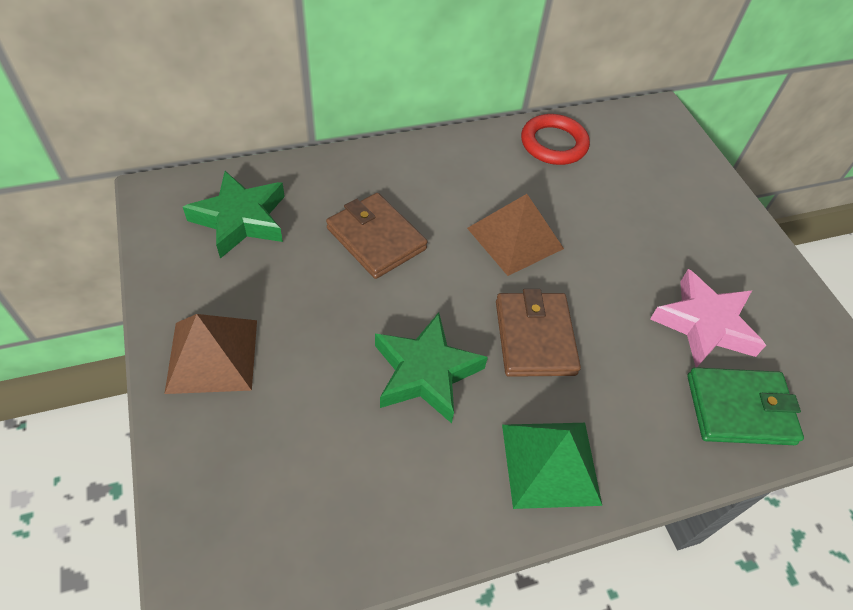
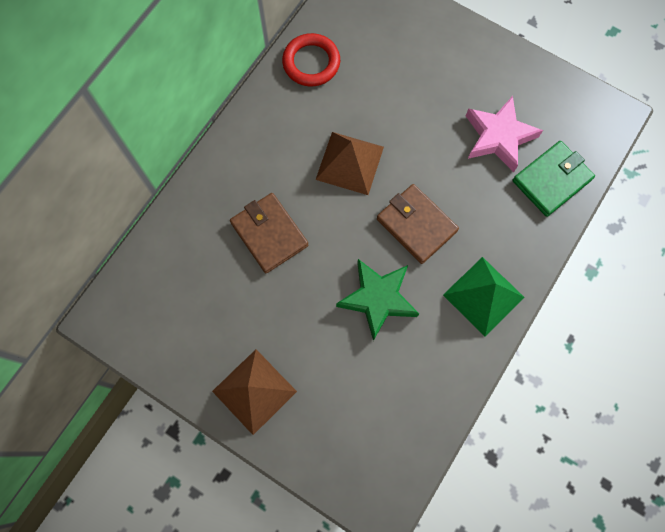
camera: 35 degrees left, 20 degrees up
(241, 219) = (173, 291): green star -> none
(376, 239) = (269, 234): brown wallet -> brown wallet turned 45 degrees clockwise

